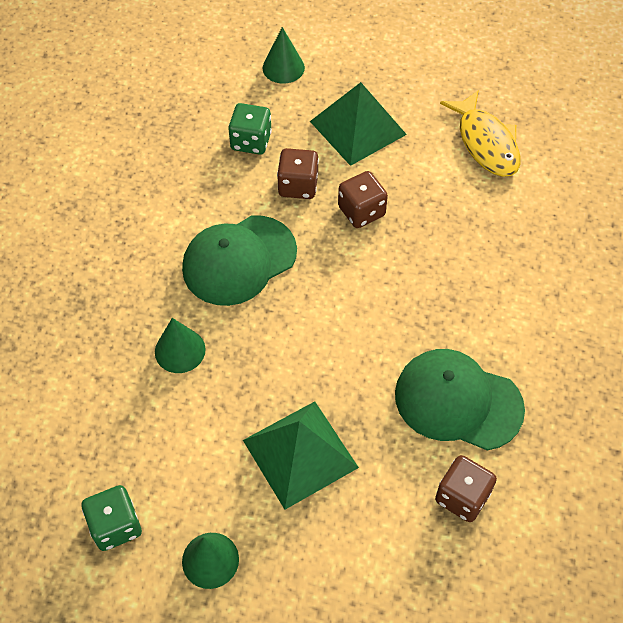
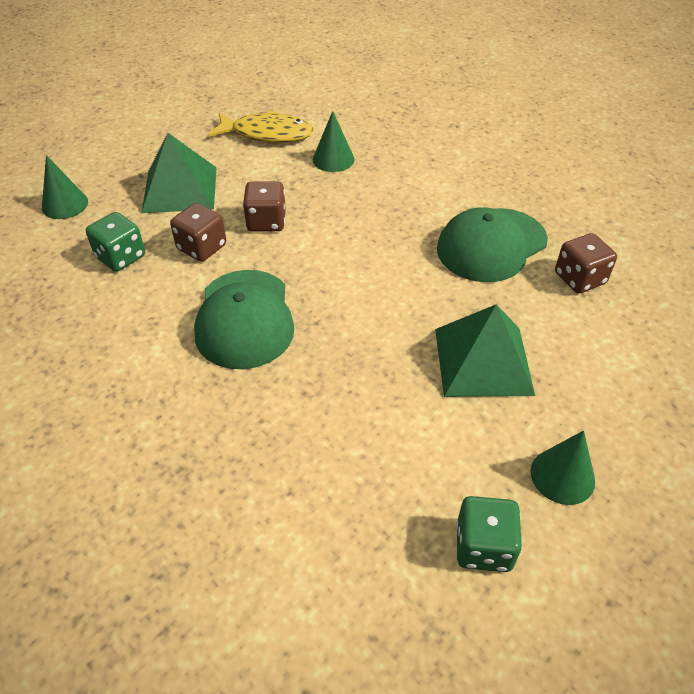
camera: 60 degrees left, 10 degrees down
(180, 350) = (310, 405): green cone -> green cone (333, 159)

